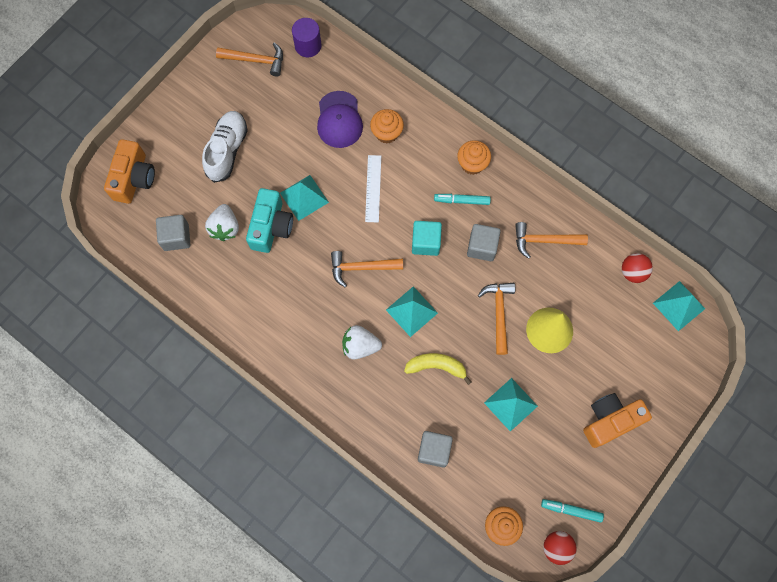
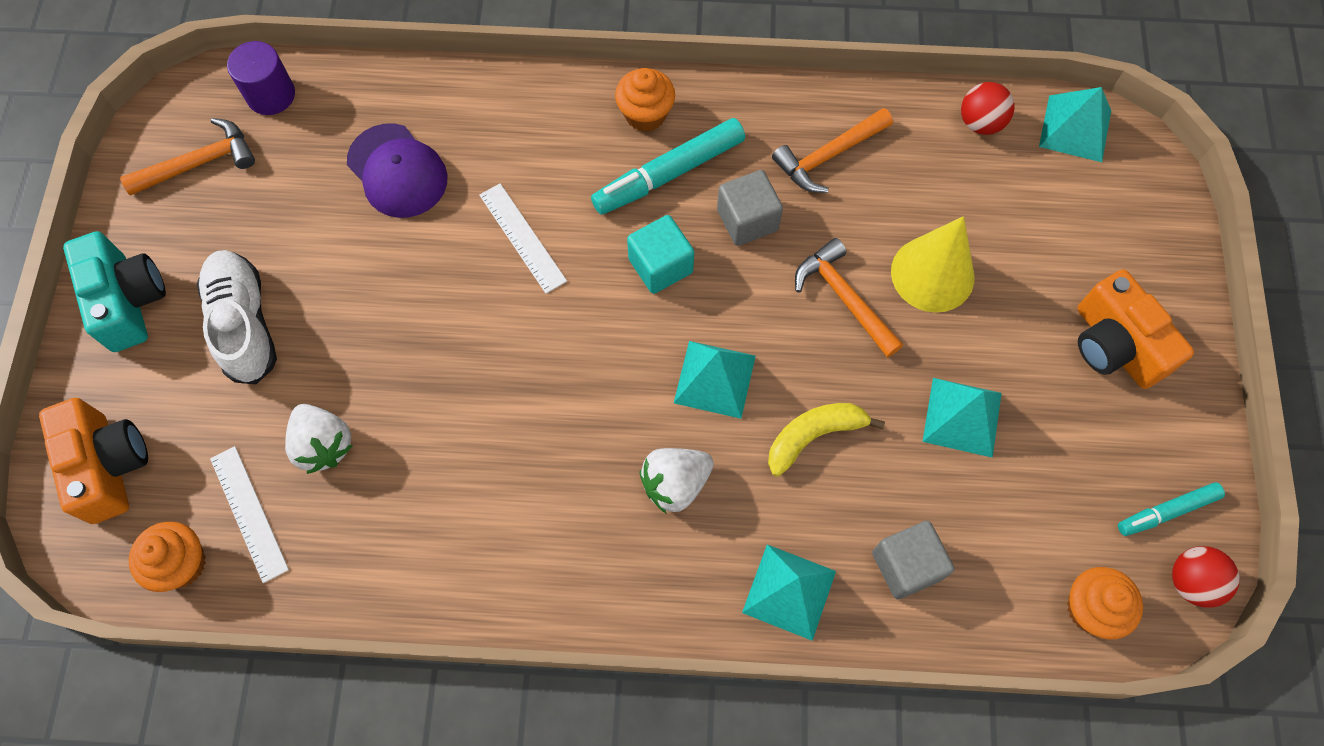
camera: 35 degrees left, 5 degrees down
(176, 237) = (249, 513): grey cube -> white ruler
(271, 227) = (400, 395): turquoise camera -> turquoise camera (128, 301)
(304, 197) = (422, 317): turquoise pyramid -> turquoise pyramid (789, 591)
(361, 268) = (590, 365): orange hammer -> none
(386, 133) = (485, 147): orange cupcake -> orange cupcake (182, 564)
(462, 201) = (669, 174): turquoise marker -> turquoise marker, size x1.68
(610, 421) = (1114, 345): orange camera -> orange camera turned 60 degrees counterclockwise

